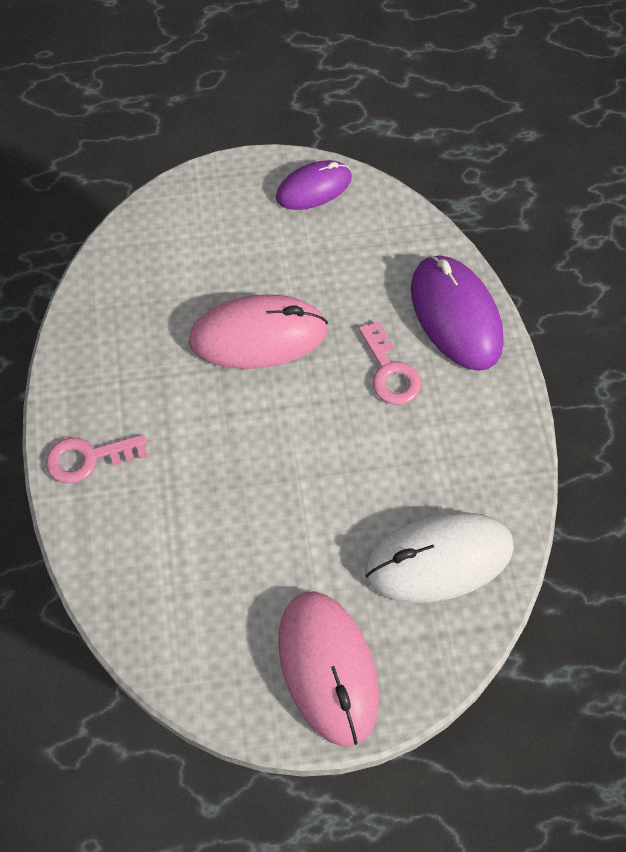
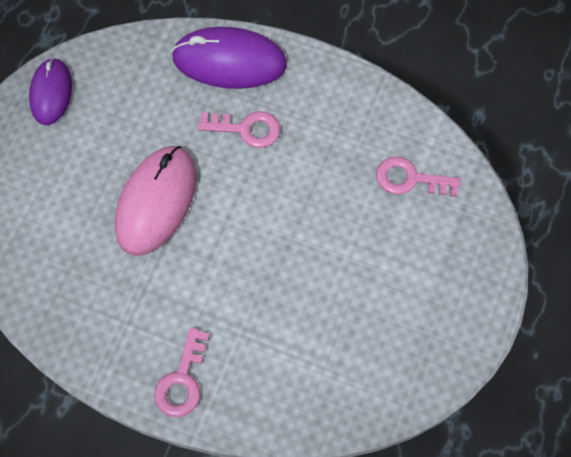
camera: 60 degrees left, 5 degrees up
(328, 668) = (448, 293): pink mouse -> none
(439, 559) = (410, 179): white mouse -> pink key

